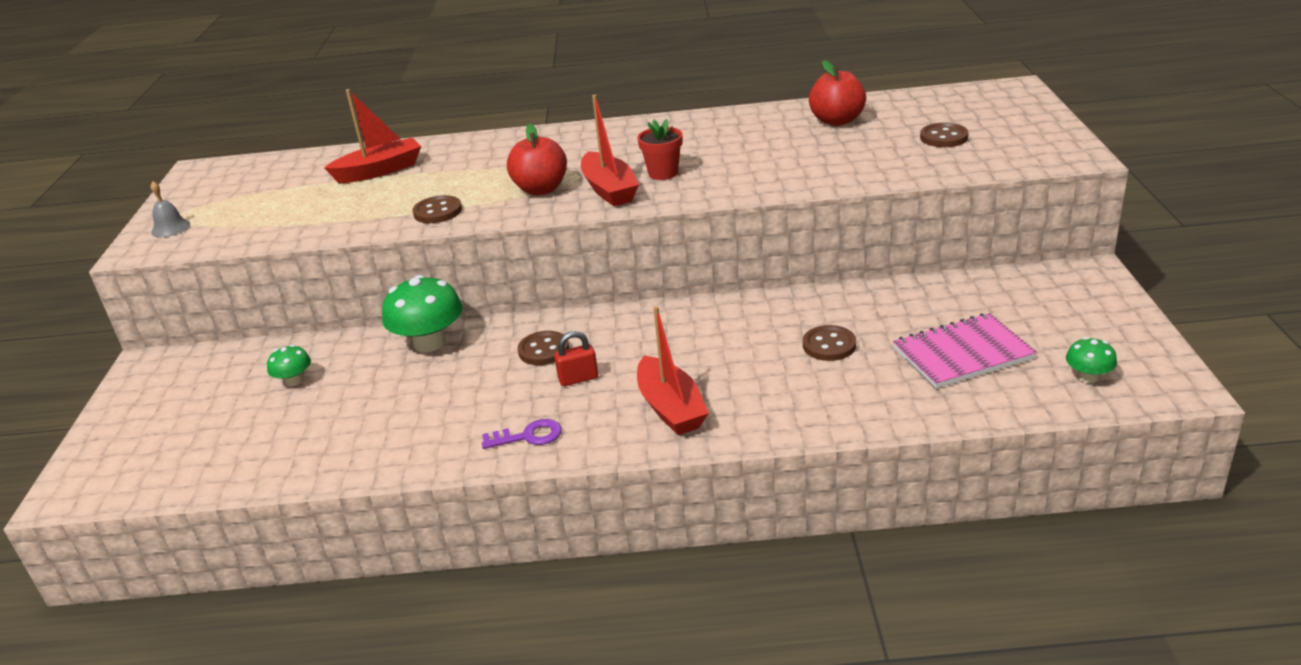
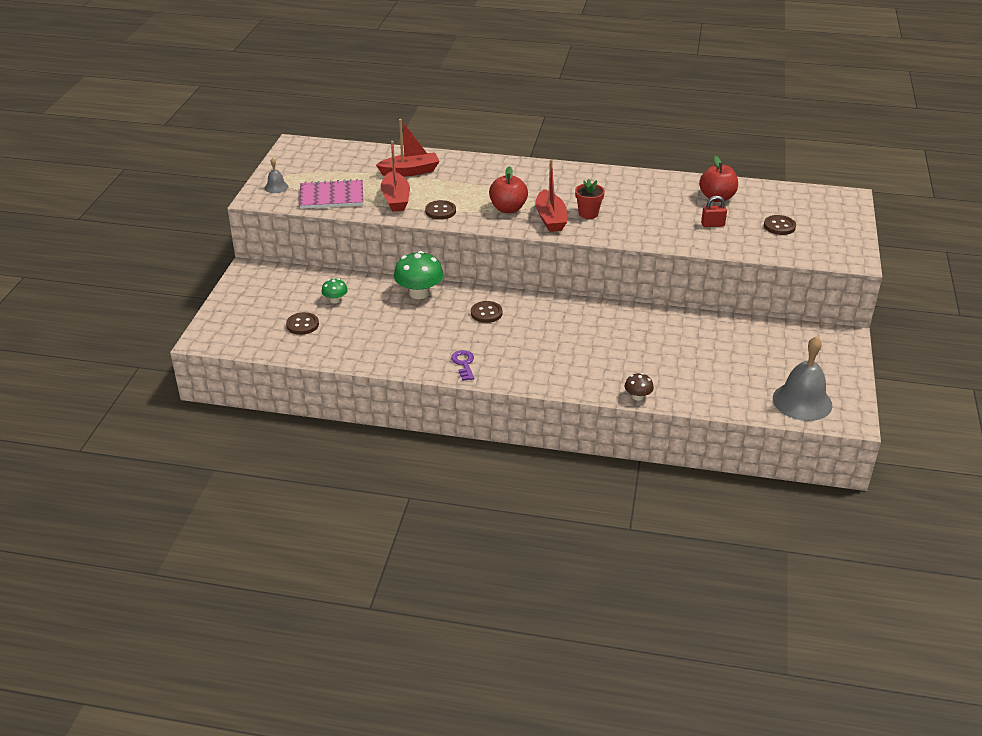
camera: 10 degrees right, 5 degrees up
(528, 436) = (464, 364): purple key -> purple key turned 105 degrees counterclockwise
(578, 379) = (502, 336): red padlock -> red padlock (712, 225)
(671, 408) = (550, 365): red boat -> red boat (396, 199)
(829, 345) = (658, 348): brown button -> brown button (302, 325)
(831, 427) = (638, 396): none -> brown mushroom
(962, 354) = (736, 371): pink notebook -> pink notebook (331, 196)
(1088, 377) = (802, 401): green mushroom -> grey bell

